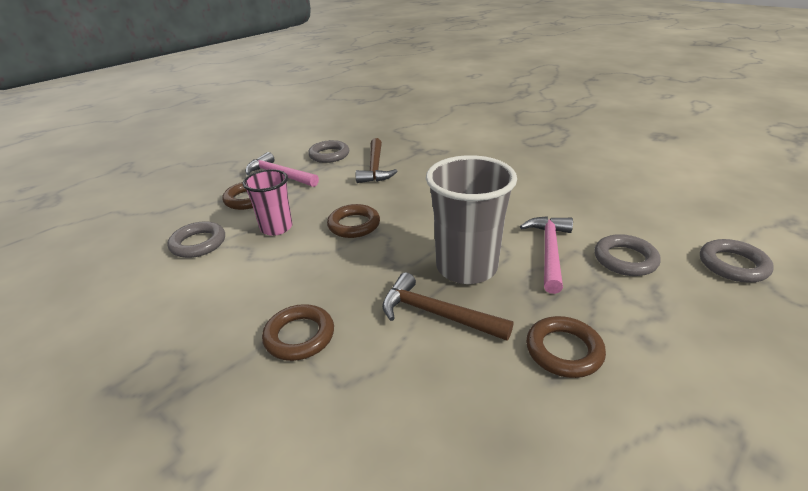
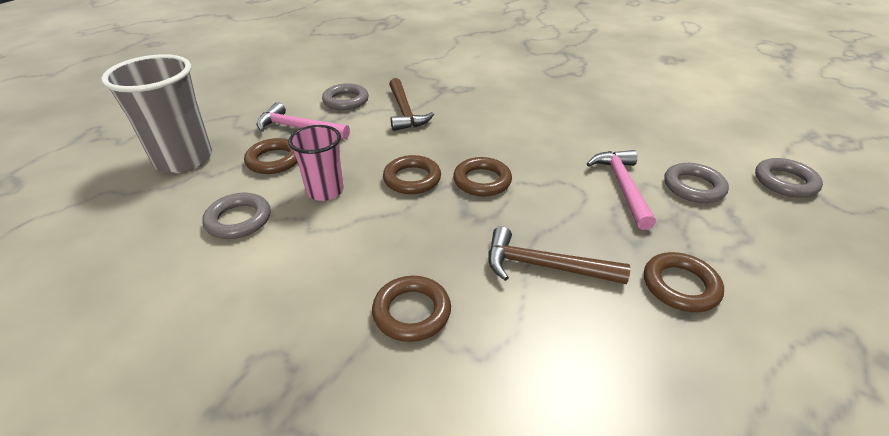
camera: 15 degrees left, 5 degrees up
(415, 233) = (482, 181): none -> brown ring
(466, 267) = (551, 213): grey cup -> grey cup (184, 160)

